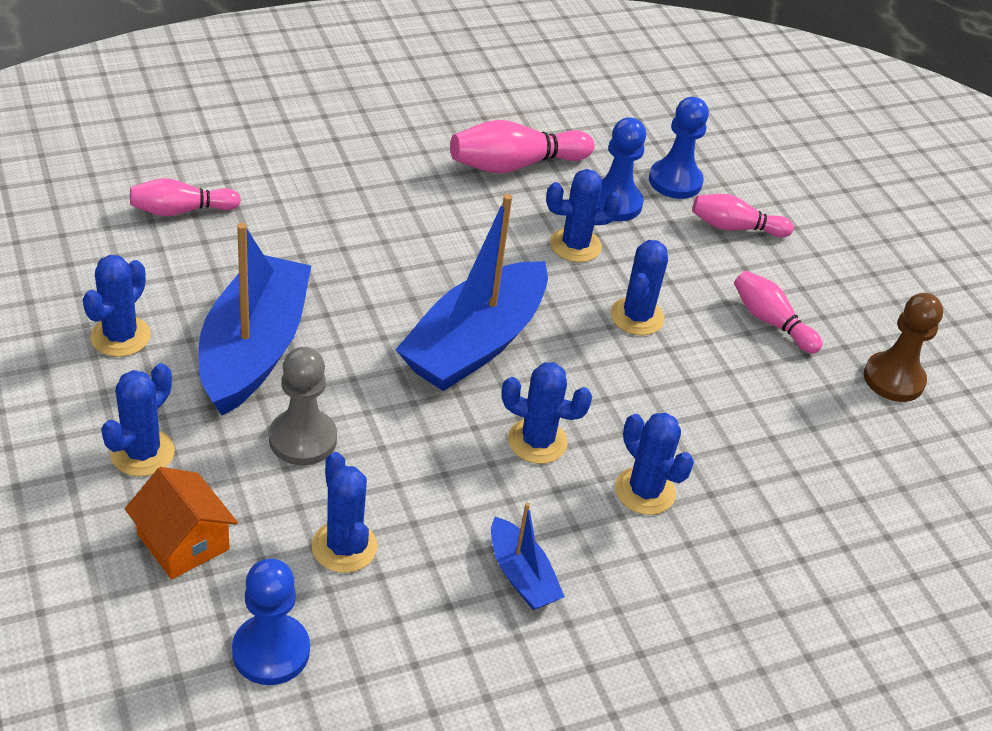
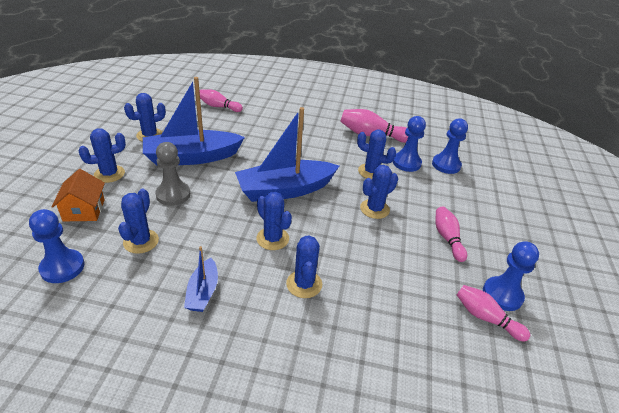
camera: 35 degrees right, 5 degrees down
(253, 349) = (192, 157): blue boat -> blue boat turned 150 degrees counterclockwise
(735, 227) = (462, 193): pink bowling pin -> pink bowling pin (485, 318)
(893, 379) = (502, 295): brown pawn -> blue pawn

